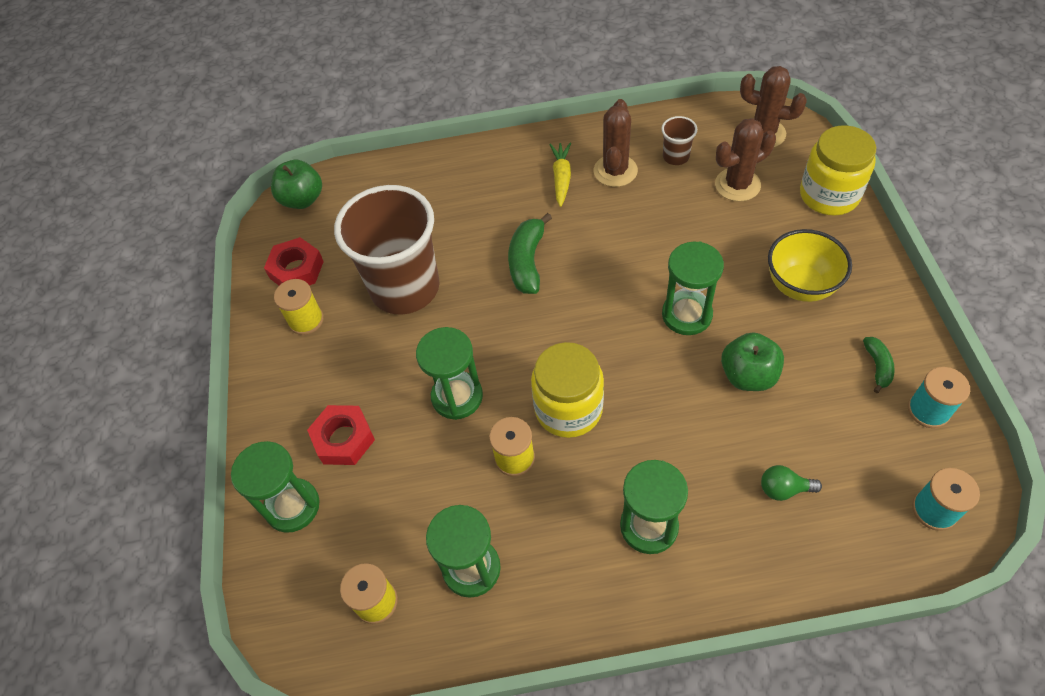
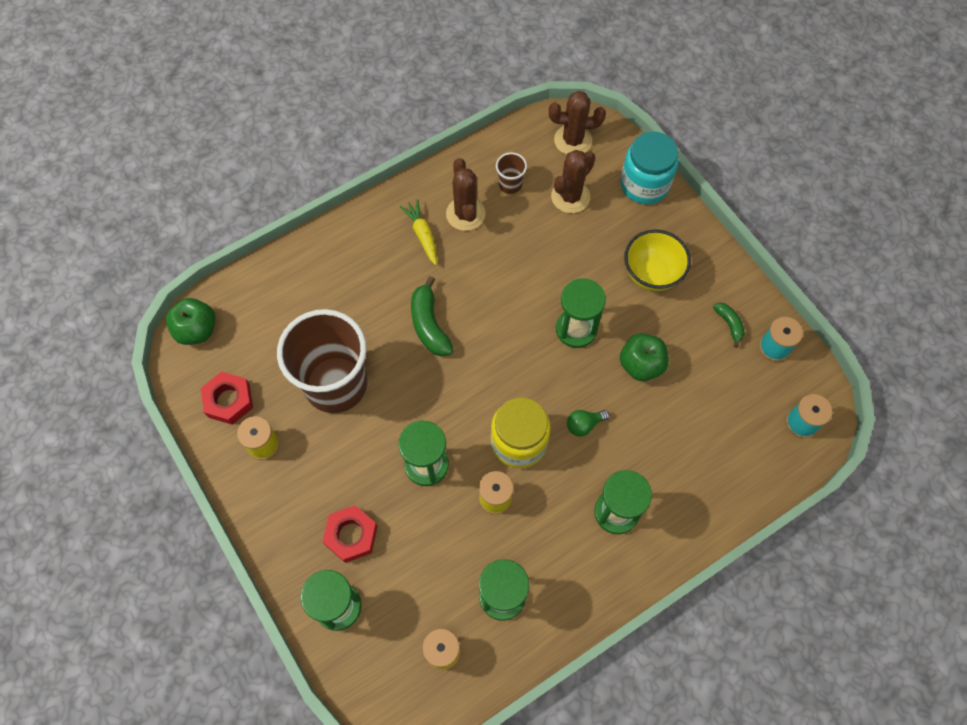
camera: 30 degrees left, 10 degrees up
(784, 489) = (698, 446): green light bulb -> green light bulb (584, 425)
(829, 195) = (644, 184): yellow jar -> turquoise jar

